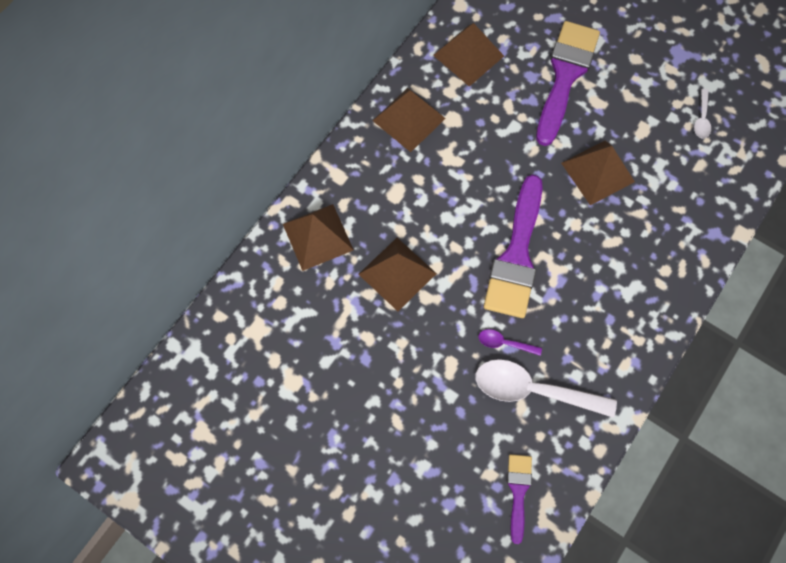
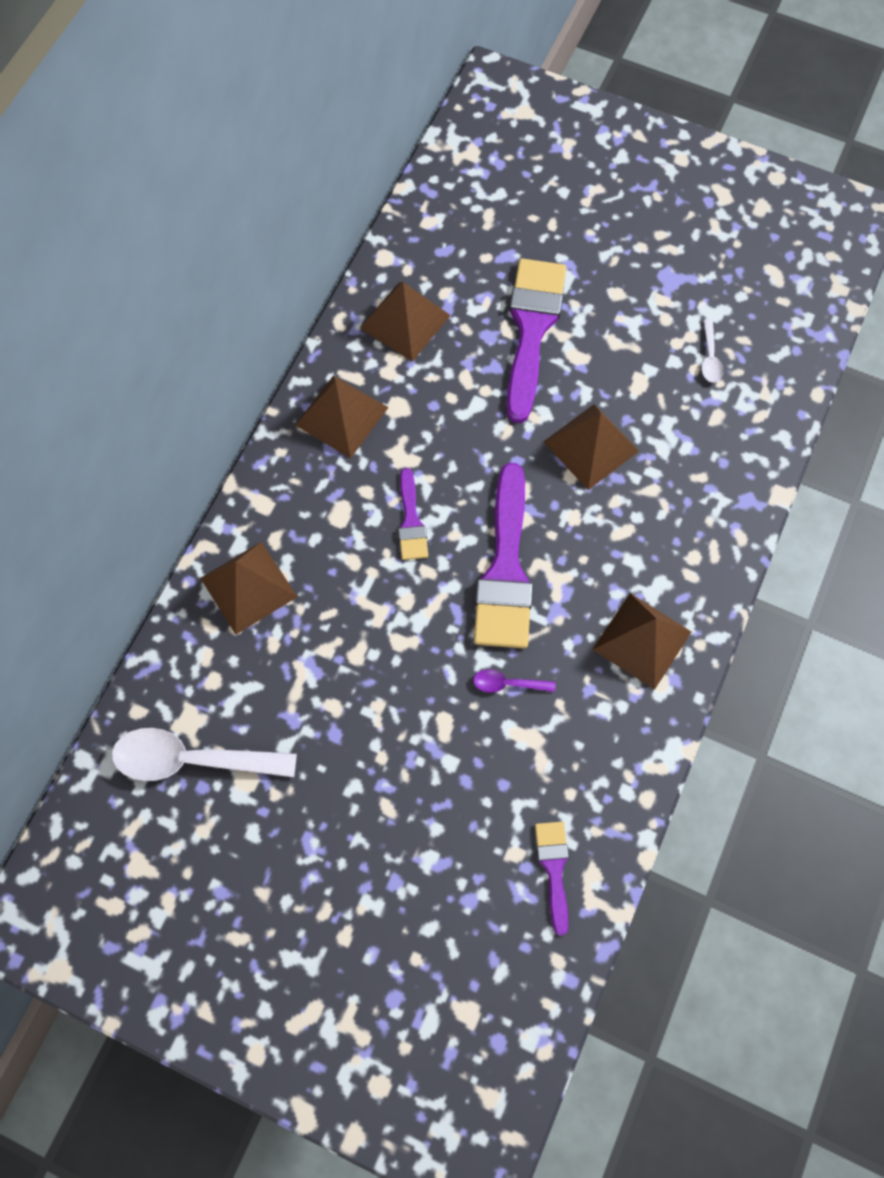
camera: 10 degrees left, 0 degrees up
(397, 274) = (358, 618): brown pyramid -> brown pyramid (642, 640)
(449, 207) = (411, 521): none -> purple brush
(533, 390) = (552, 737): white spoon -> white spoon (192, 759)

